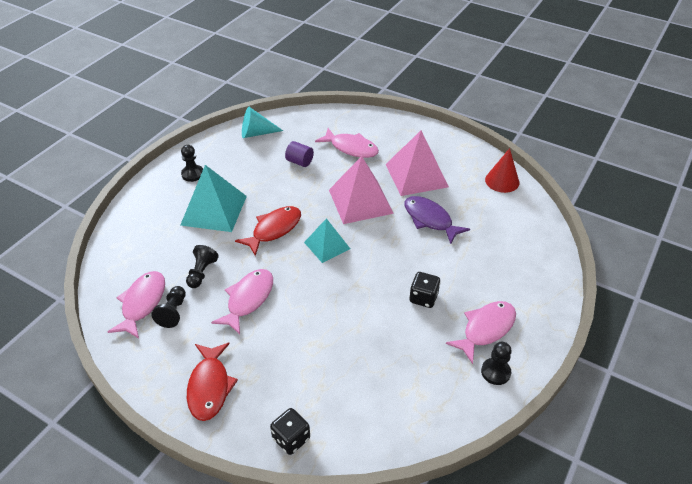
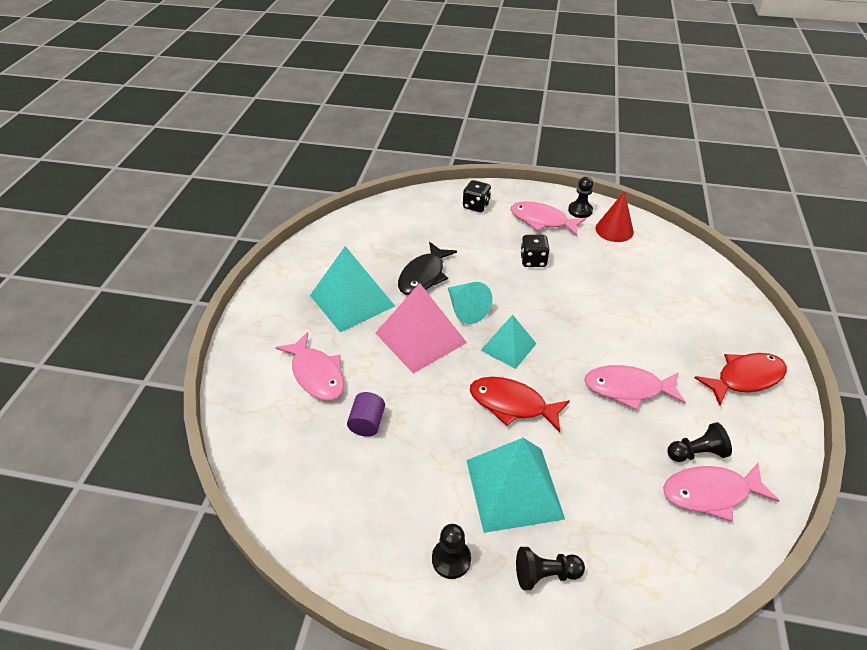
camera: 110 degrees left, 0 degrees up
(202, 273) = (624, 451): black pawn -> black pawn (545, 574)
(256, 133) = (312, 508): turquoise cone -> turquoise cone (465, 309)
(291, 438) = (736, 305): black dice -> black dice (476, 206)
(351, 148) = (316, 374): pink fish -> pink fish turned 135 degrees clockwise
(416, 175) = (352, 300): pink pyramid -> turquoise pyramid
(430, 219) = (423, 276): purple fish -> black fish
(502, 181) = (337, 236): red cone -> red cone (614, 230)

